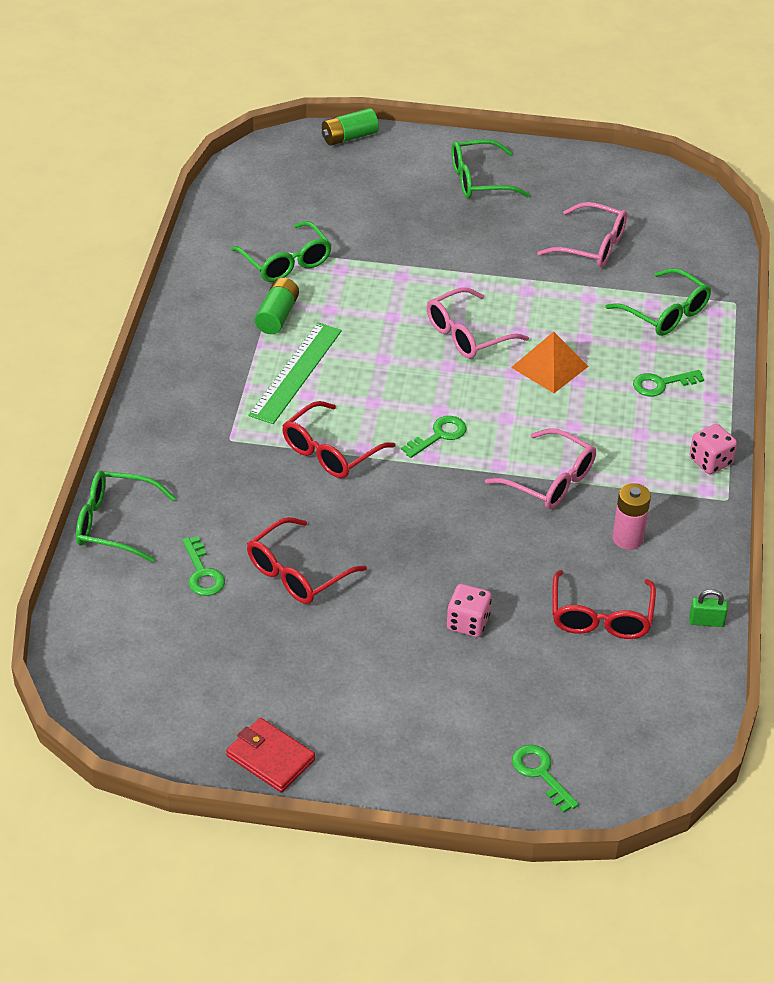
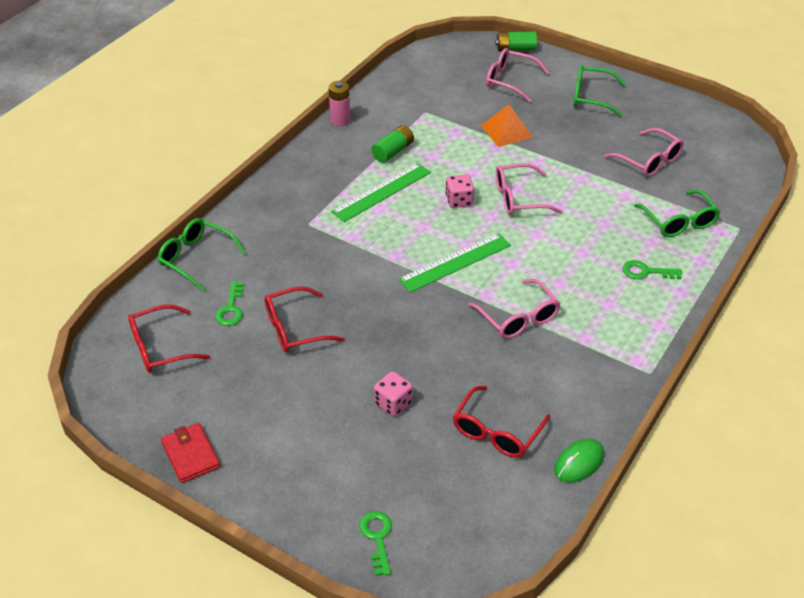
camera: 25 degrees right, 0 degrees up
(286, 262) = (421, 119): green glasses -> none
(330, 452) = (371, 252): red glasses -> red glasses (160, 348)
(367, 182) = (509, 80): none -> pink glasses
(439, 435) = (455, 262): green key -> green ruler
(549, 367) = (567, 236): orange pyramid -> orange pyramid (506, 131)
(627, 538) = (553, 378): pink battery -> pink battery (340, 120)
(706, 621) = (578, 463): green padlock -> green mouse
(710, 461) = (652, 340): pink dice -> pink dice (459, 201)

